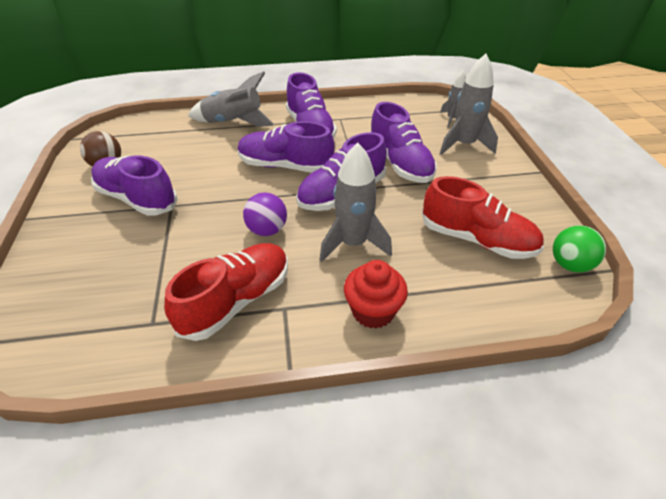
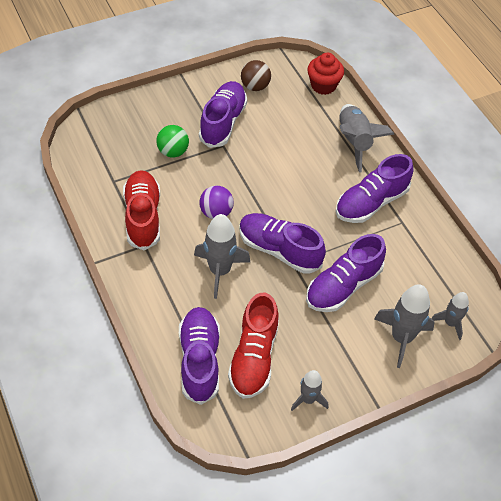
camera: 70 degrees right, 10 degrees up
(236, 301) = (143, 217): red shoe -> red shoe turned 120 degrees counterclockwise
(285, 166) = (302, 200): purple shoe -> purple shoe (199, 360)
(373, 311) = (156, 296): red cupcake -> red cupcake (323, 85)
(530, 212) = (308, 399): none -> grey rocket
(570, 265) = (245, 428): green ball -> green ball (173, 152)

